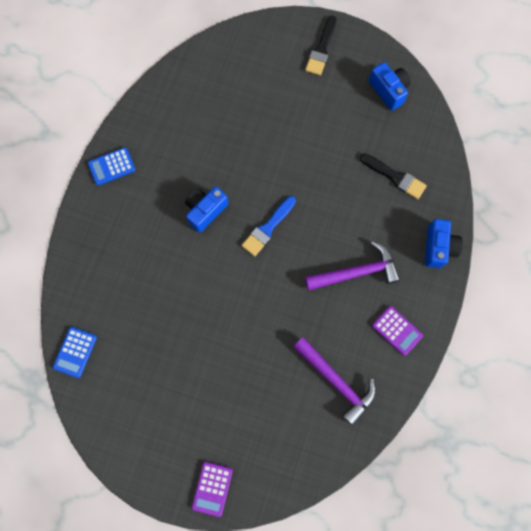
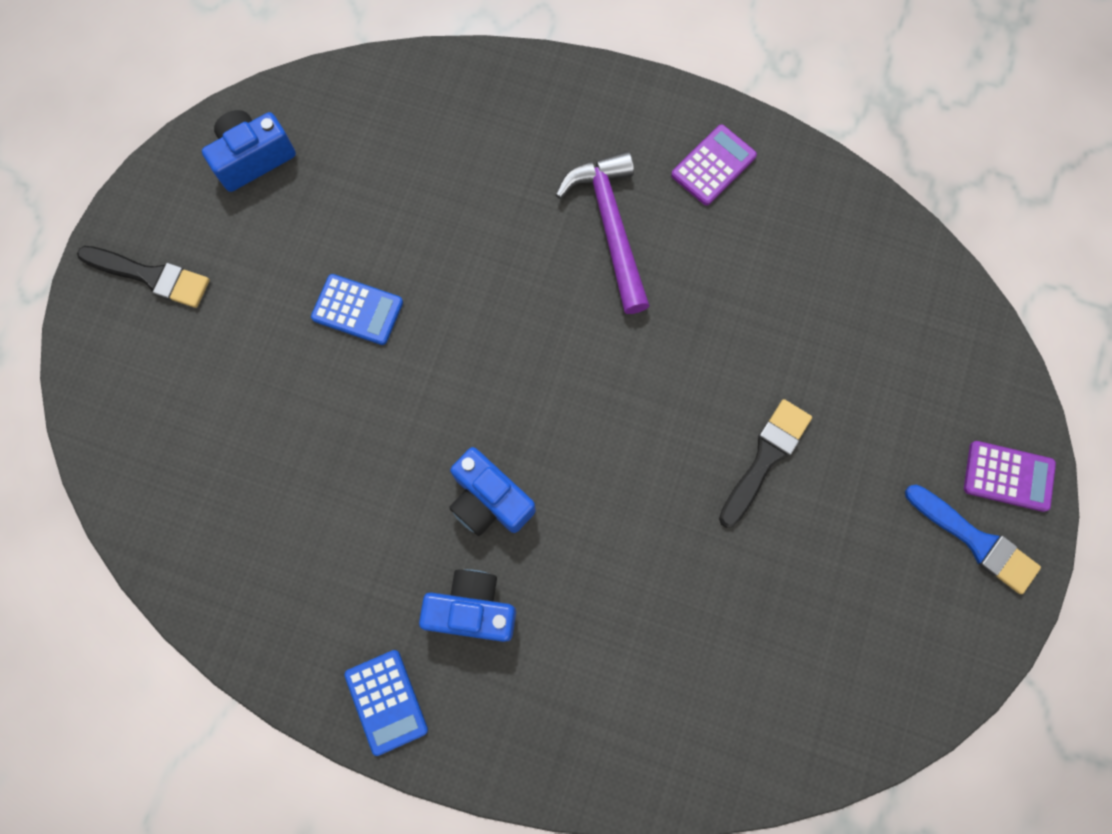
camera: 90 degrees left, 0 degrees up
(75, 352) = (783, 753): blue calculator -> blue calculator (357, 310)
(268, 228) = (526, 381): blue brush -> blue brush (975, 541)
(336, 381) = (807, 266): purple hammer -> none
(395, 177) = (430, 155): black brush -> black brush (765, 458)
(438, 247) = (564, 93): blue camera -> blue camera (472, 609)

